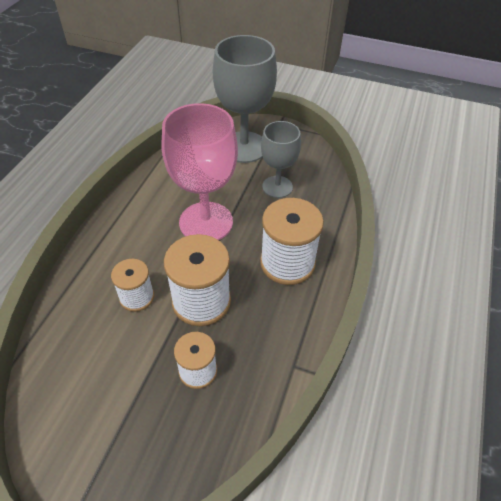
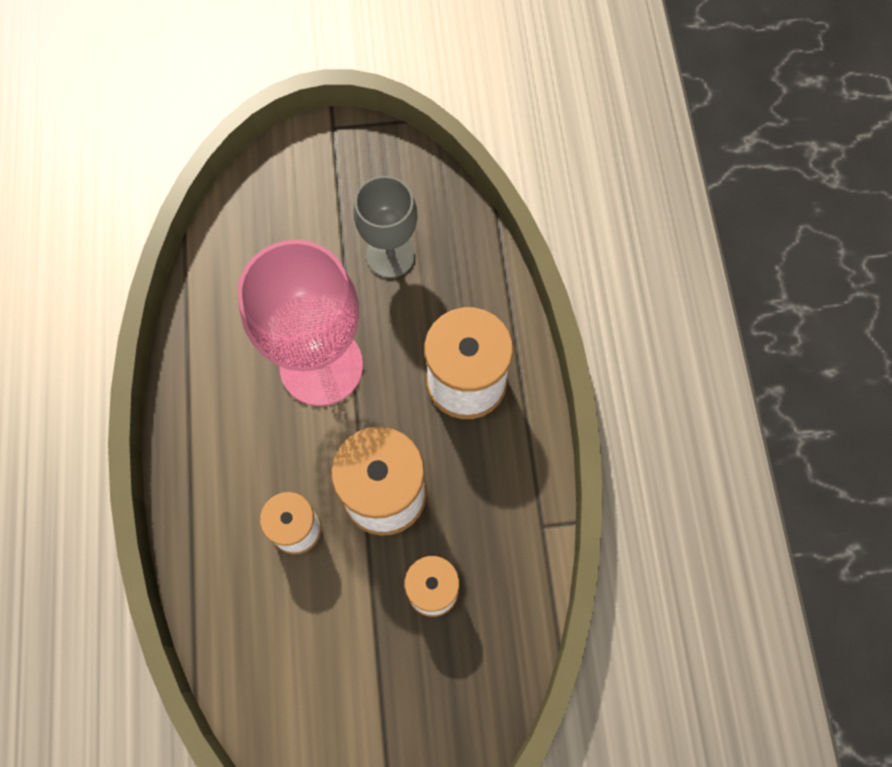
camera: 25 degrees left, 20 degrees up
(244, 147) = (303, 200): grey goblet -> none

